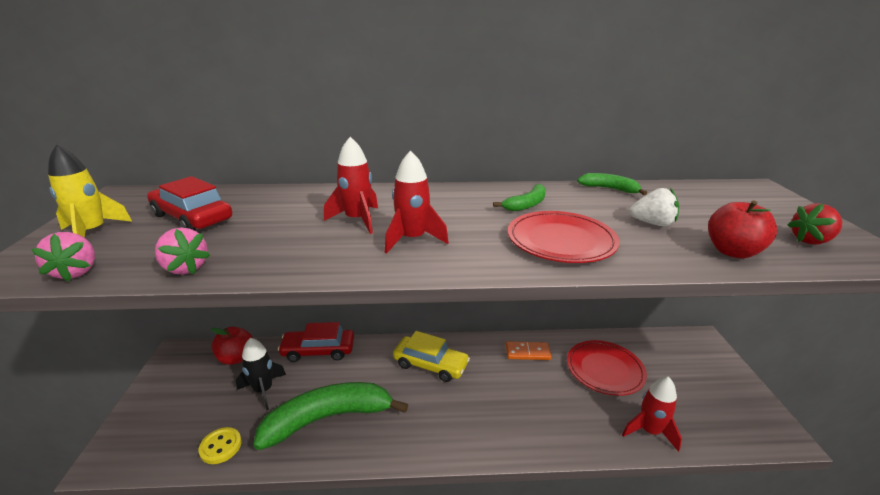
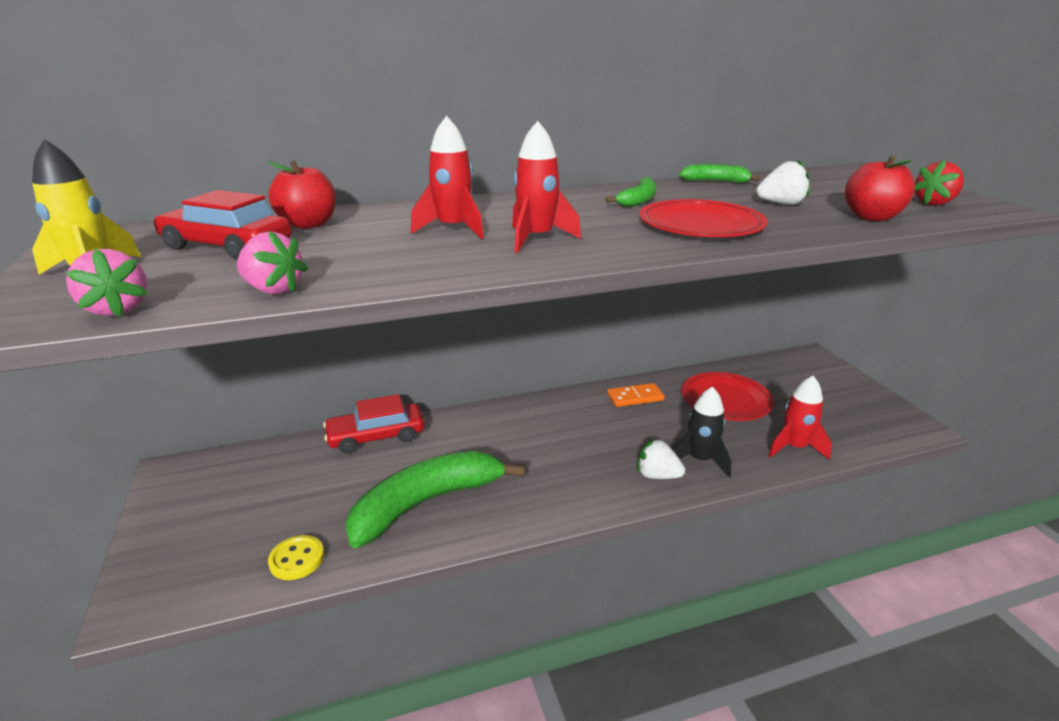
camera: 15 degrees left, 0 degrees up
(236, 358) = (264, 462): red apple -> red apple (308, 224)
(263, 390) = (323, 490): black rocket -> black rocket (700, 460)
(430, 364) = (527, 427): yellow car -> none
(516, 433) = (657, 475): none -> white strawberry

